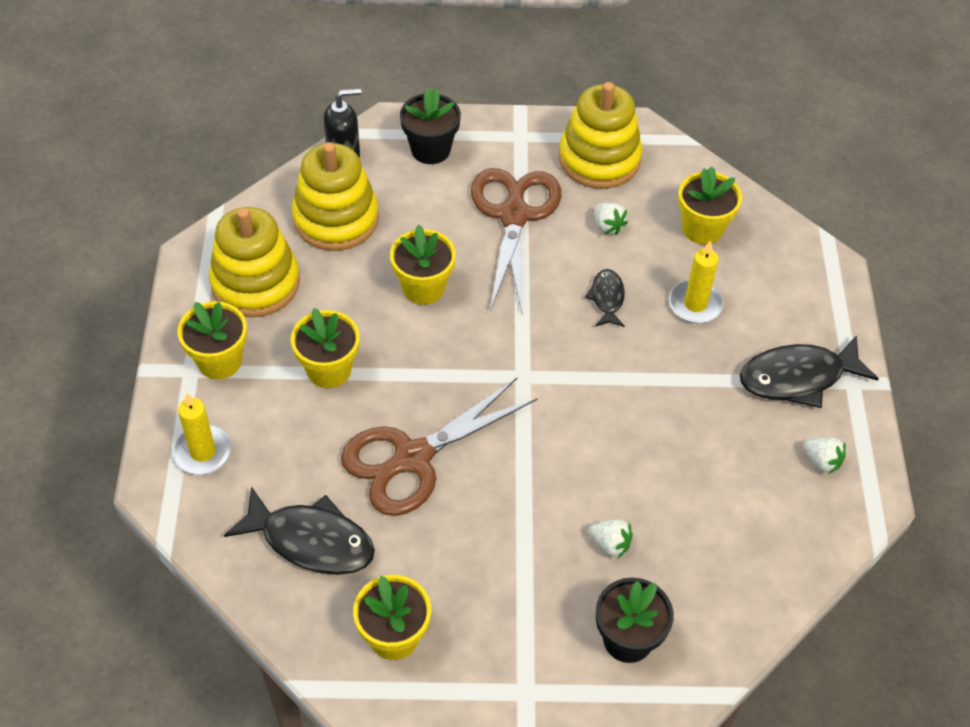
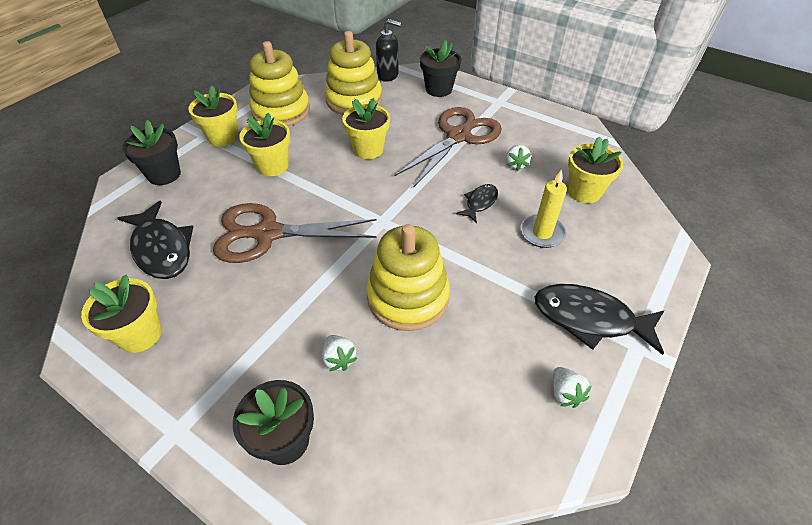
camera: 35 degrees right, 5 degrees down
(203, 452) = (164, 174): yellow candle -> black flower pot
(599, 159) = (540, 129): yellow stacking toy -> yellow stacking toy (408, 297)

